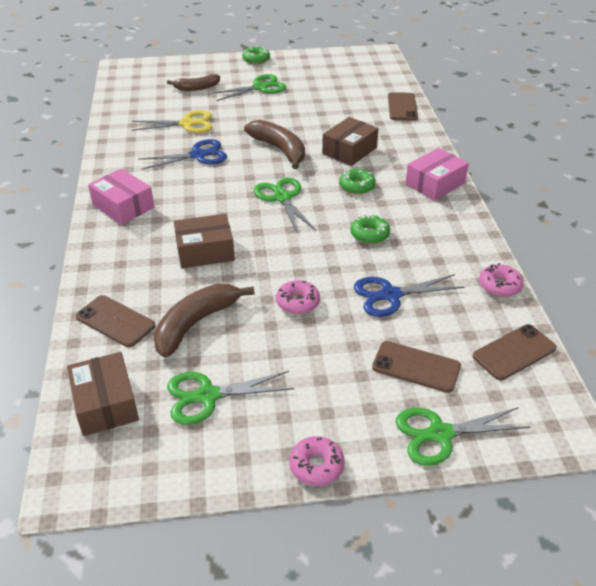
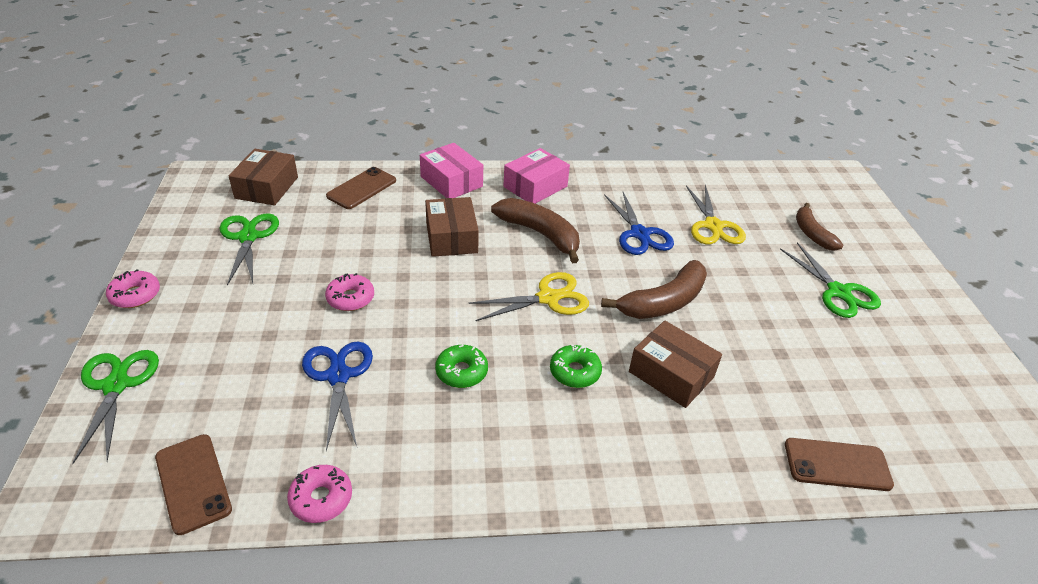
camera: 90 degrees right, 0 degrees up
(106, 403) = (267, 188): brown box -> brown box turned 60 degrees counterclockwise
(196, 323) = (342, 231): brown banana -> brown banana (540, 234)
(256, 60) = (931, 291): green donut -> none
(282, 198) = (548, 298): green scissors -> yellow scissors
(416, 367) = (215, 381): brown phone -> none
(435, 184) = (584, 468): pink box -> pink box (451, 181)

